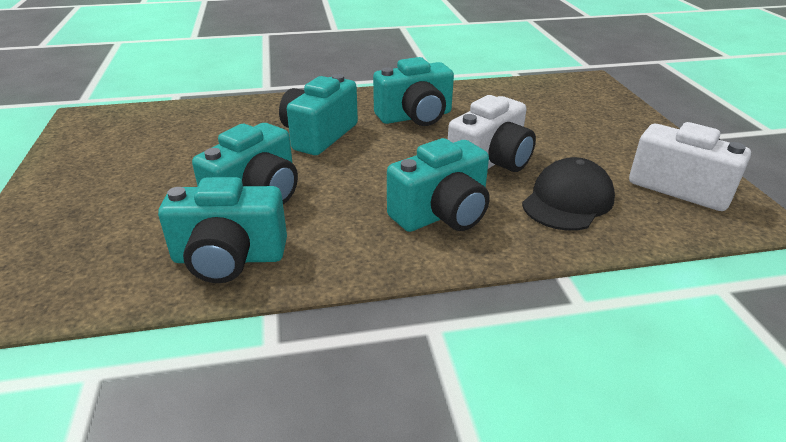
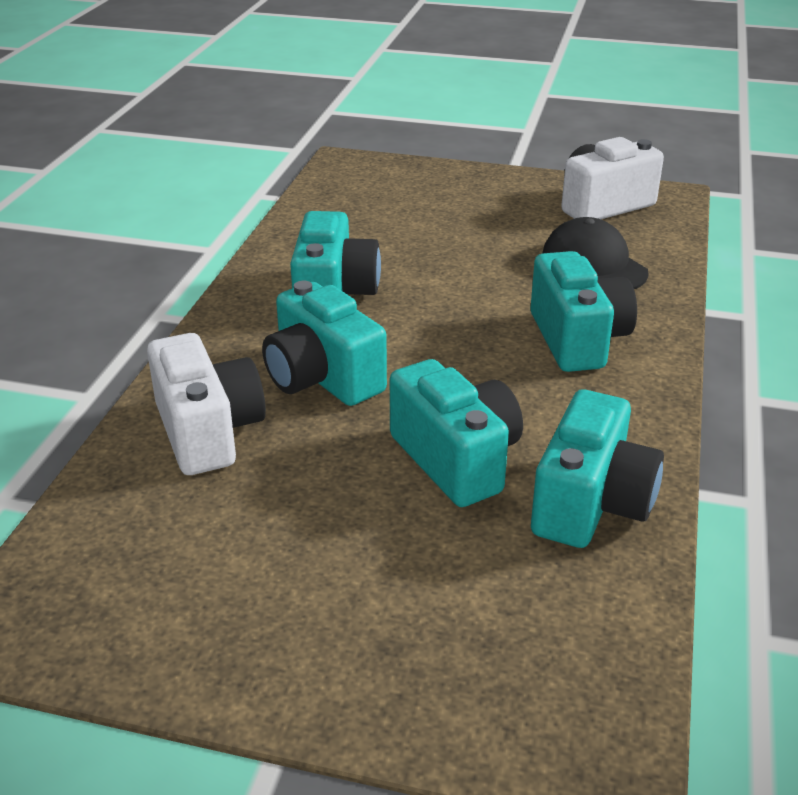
camera: 65 degrees left, 0 degrees up
(490, 162) = (489, 280): white camera -> white camera (208, 431)

